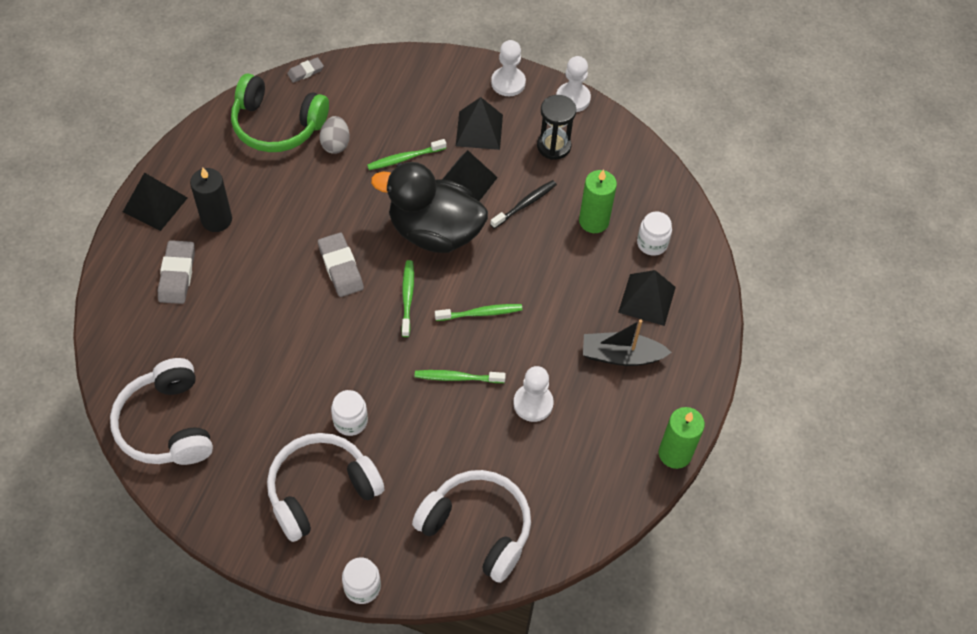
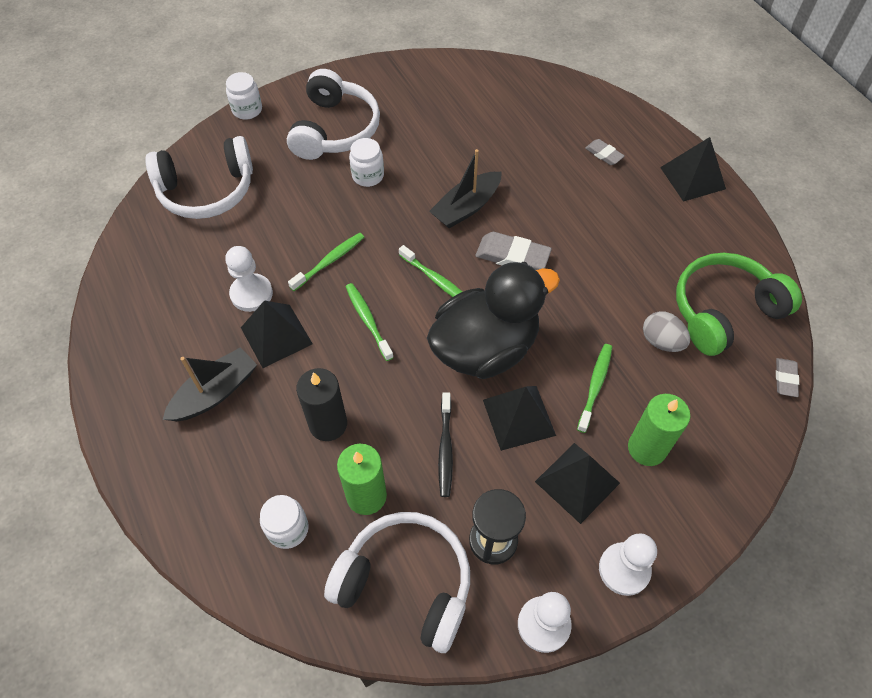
camera: 135 degrees right, 0 degrees up
(167, 424) = (474, 85): white headphones -> white headphones (405, 584)
(177, 275) = (604, 154): grey eraser -> grey eraser, size x0.58
(216, 220) = (641, 206): black candle -> black candle (328, 424)
(320, 328) = (466, 207): none -> black boat
(481, 313) = (368, 320): green toothbrush -> green toothbrush turned 120 degrees clockwise
(647, 299) = (239, 465): black pyramid -> black pyramid (276, 335)
(675, 453) = (97, 356): green candle -> green candle (647, 448)

